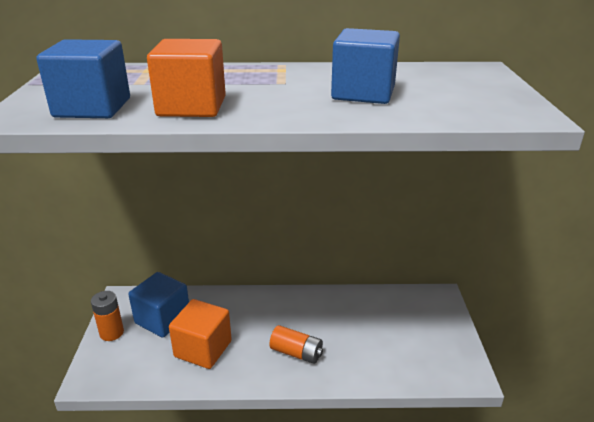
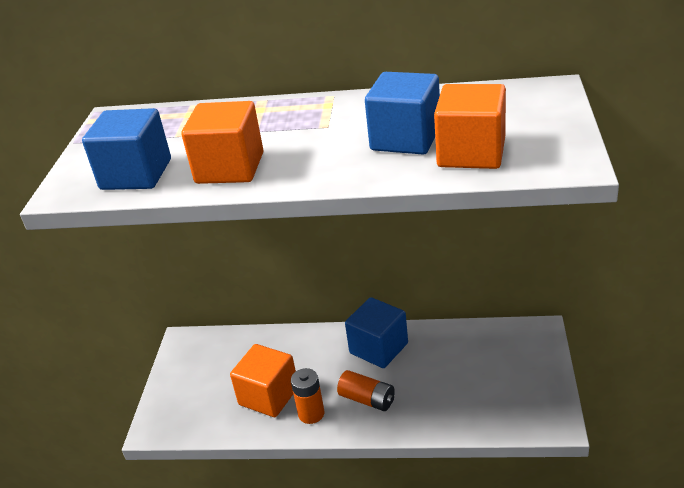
camera: 10 degrees right, 5 degrees up
(112, 333) = (174, 379): orange battery -> orange battery (311, 414)
(163, 319) = (227, 364): blue cube -> blue cube (378, 348)
(431, 105) = (471, 153): none -> orange cube

